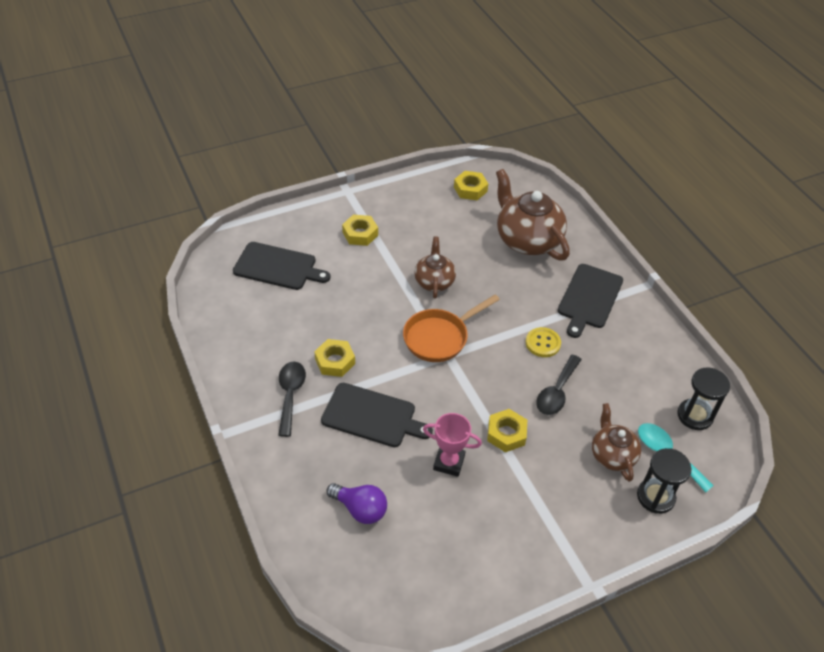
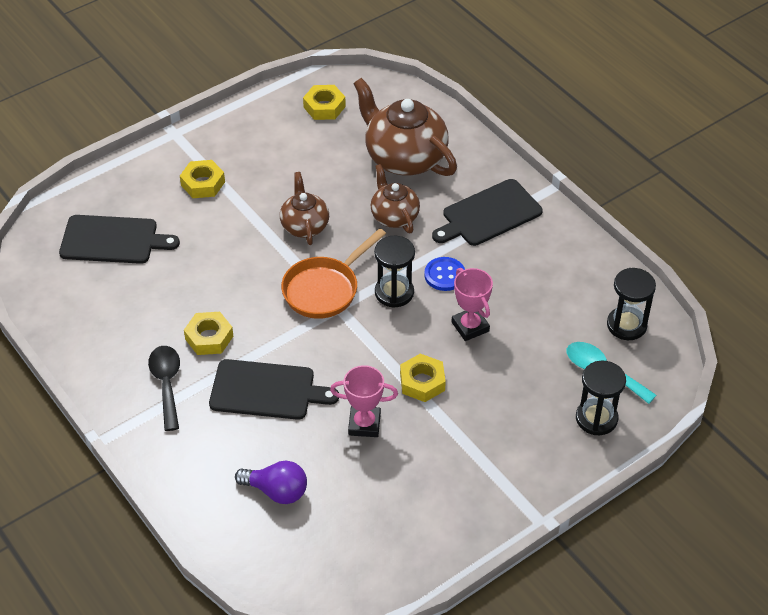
camera: 10 degrees left, 0 degrees up
(497, 350) = (394, 292): none -> black hourglass
(543, 343) = (444, 275): yellow button -> blue button
(557, 392) = (470, 327): black spoon -> pink trophy
(589, 298) = (489, 214): black cutting board -> black cutting board turned 45 degrees clockwise
(612, 455) = (543, 383): brown teapot -> brown teapot (394, 216)

